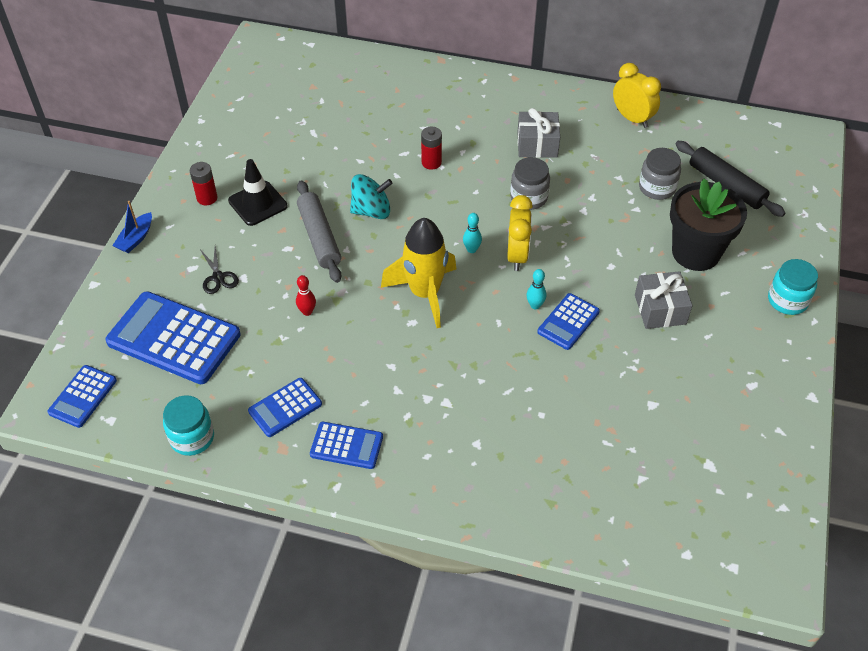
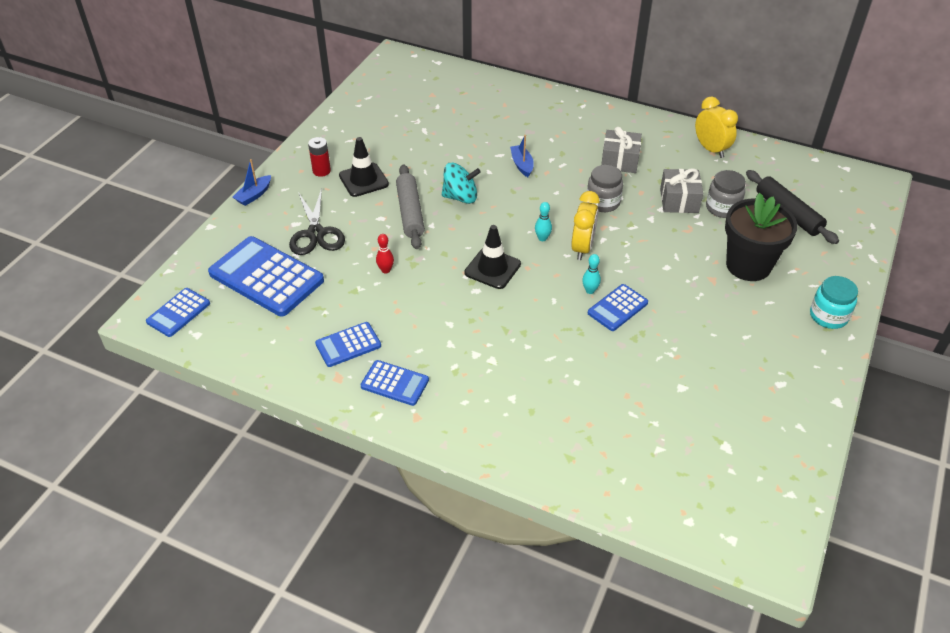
camera: 10 degrees right, 5 degrees down
(192, 438) = (262, 358): turquoise jar -> none
(218, 277) = (316, 234): black scissors -> black scissors, size x1.74
(425, 293) = (492, 268): yellow rocket -> black traffic cone
(431, 162) = (522, 165): red battery -> blue boat
(660, 309) = (705, 308): grey gift -> grey gift (679, 200)

